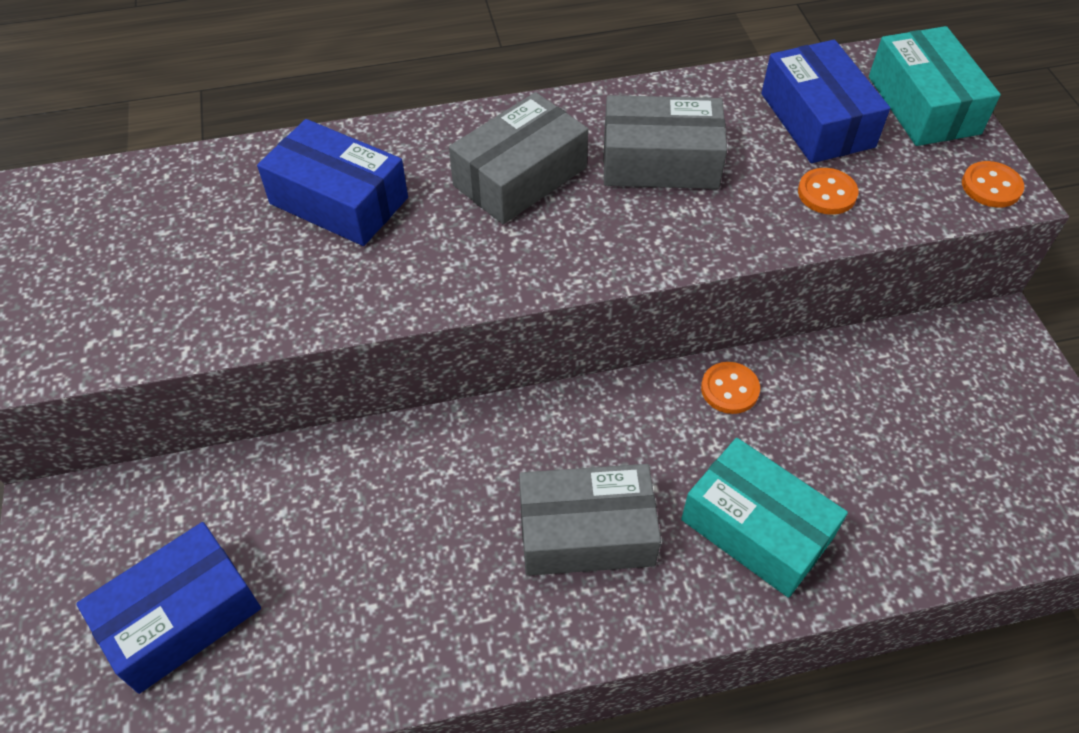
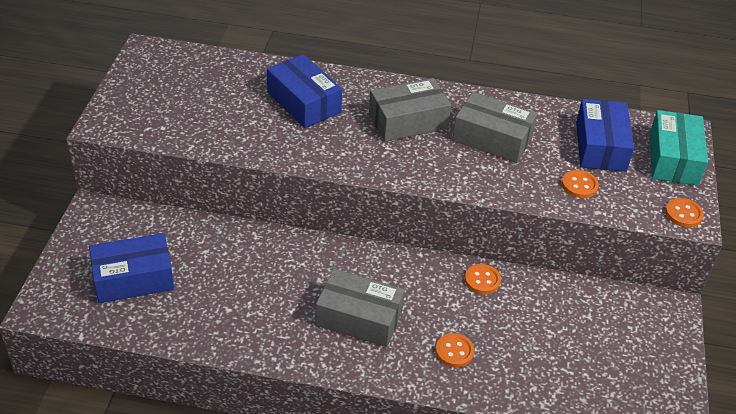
camera: 20 degrees right, 10 degrees down
(756, 529) = (454, 351): turquoise box -> orange button

